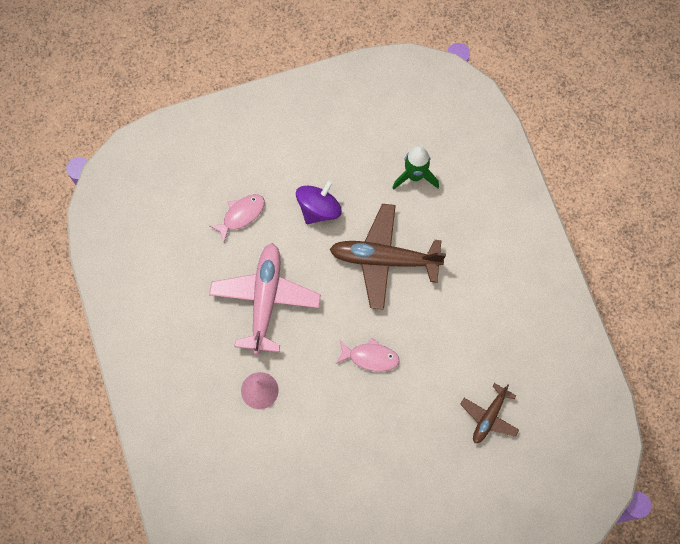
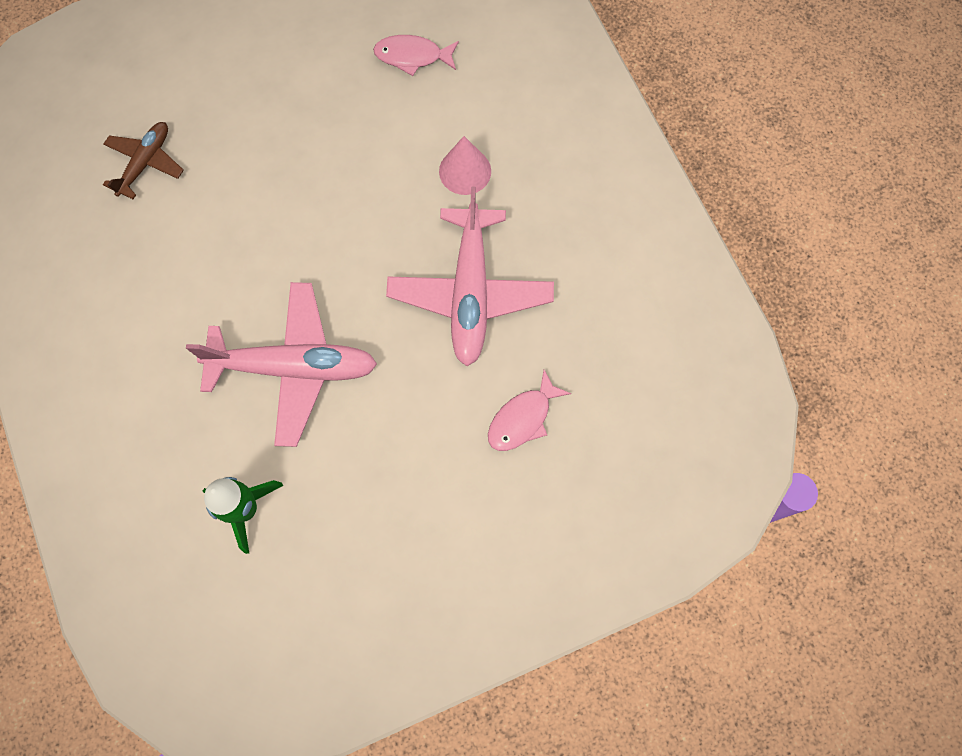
camera: 175 degrees right, 0 degrees up
(319, 209) = (400, 439): purple spinning top -> none
(370, 357) = (311, 226): pink fish -> pink fish (412, 56)
(384, 259) = (294, 367): brown plane -> pink plane

